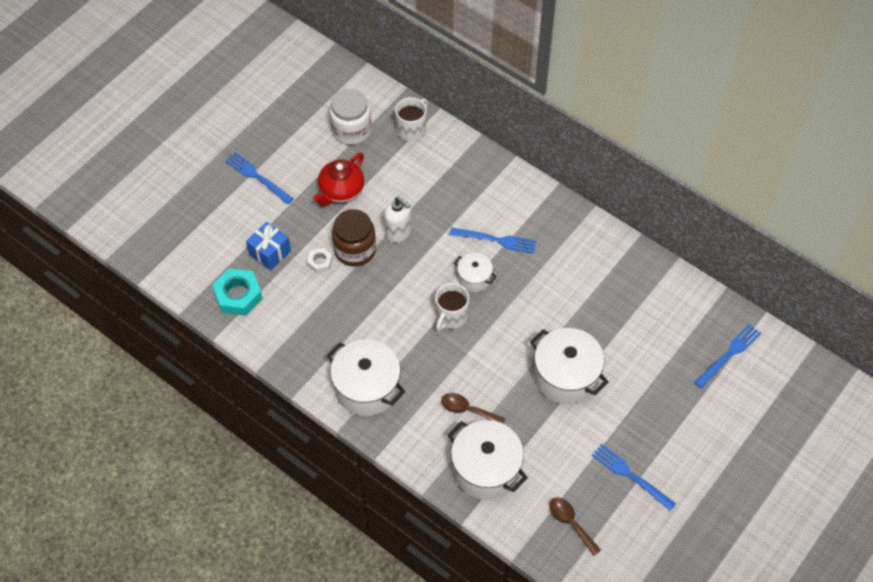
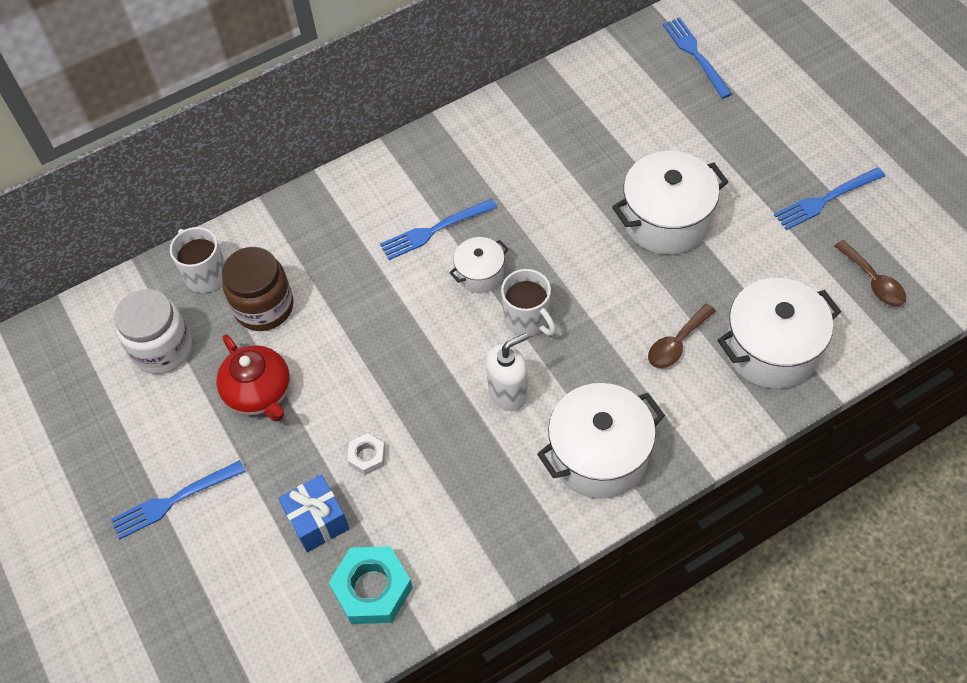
camera: 65 degrees left, 0 degrees up
(355, 250) = (368, 404): brown jar -> brown jar (264, 307)
(398, 232) = (365, 341): white soap dispenser -> white soap dispenser (508, 393)
(497, 240) = (433, 231): blue fork -> blue fork turned 150 degrees counterclockwise
(570, 523) = (873, 281): brown spoon -> brown spoon turned 105 degrees counterclockwise

